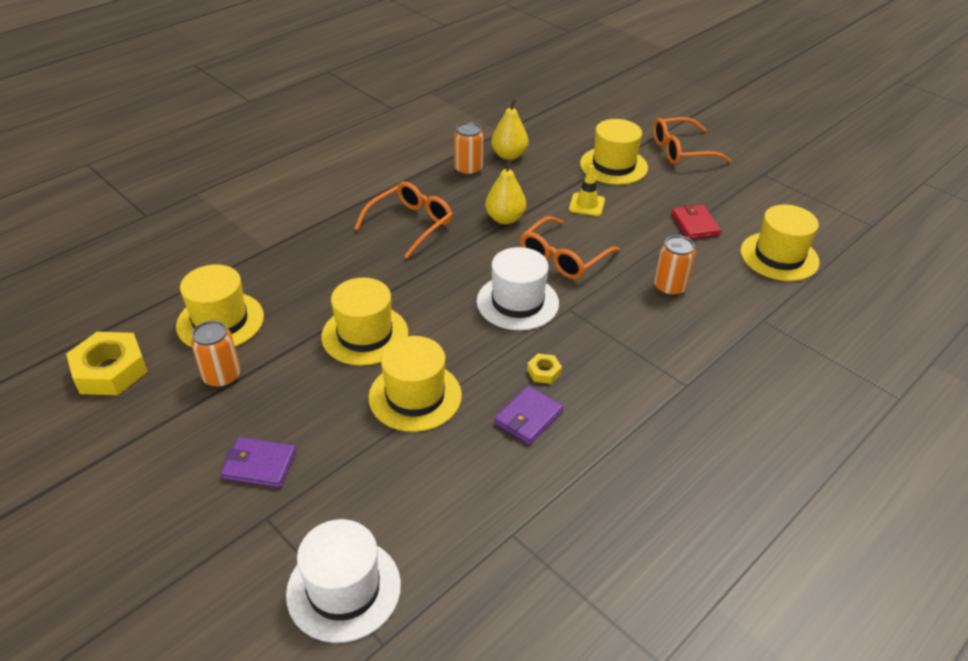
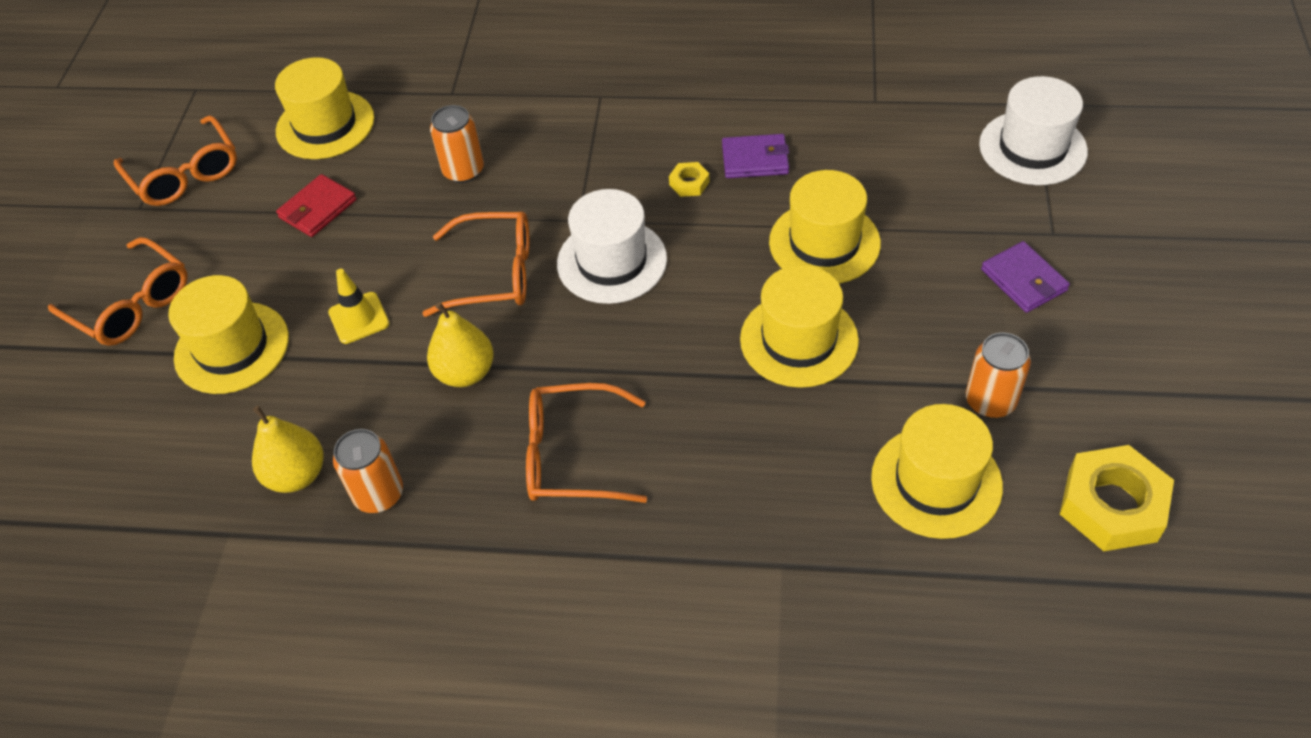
camera: 125 degrees left, 10 degrees up
(779, 195) = (185, 174): none -> orange glasses

